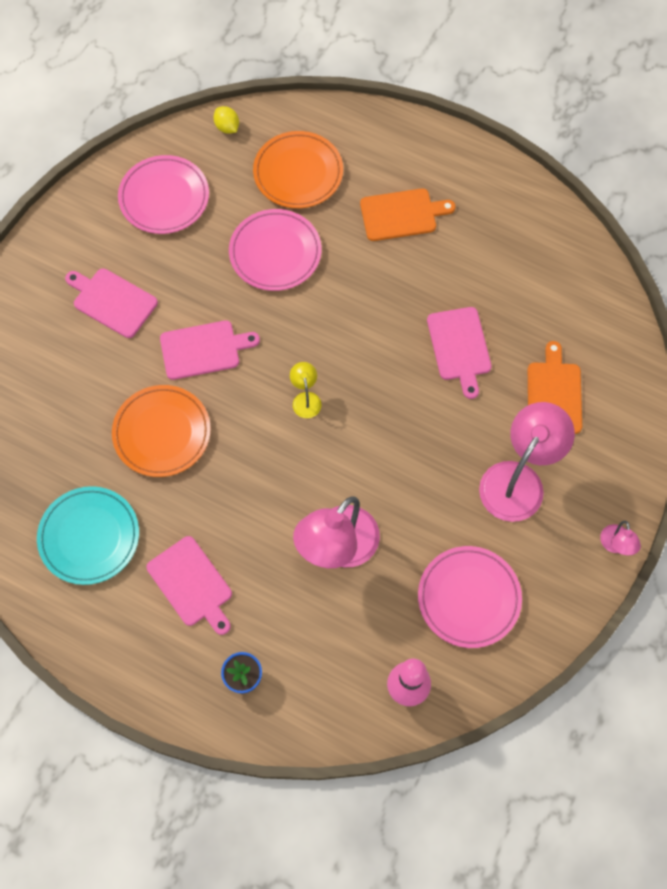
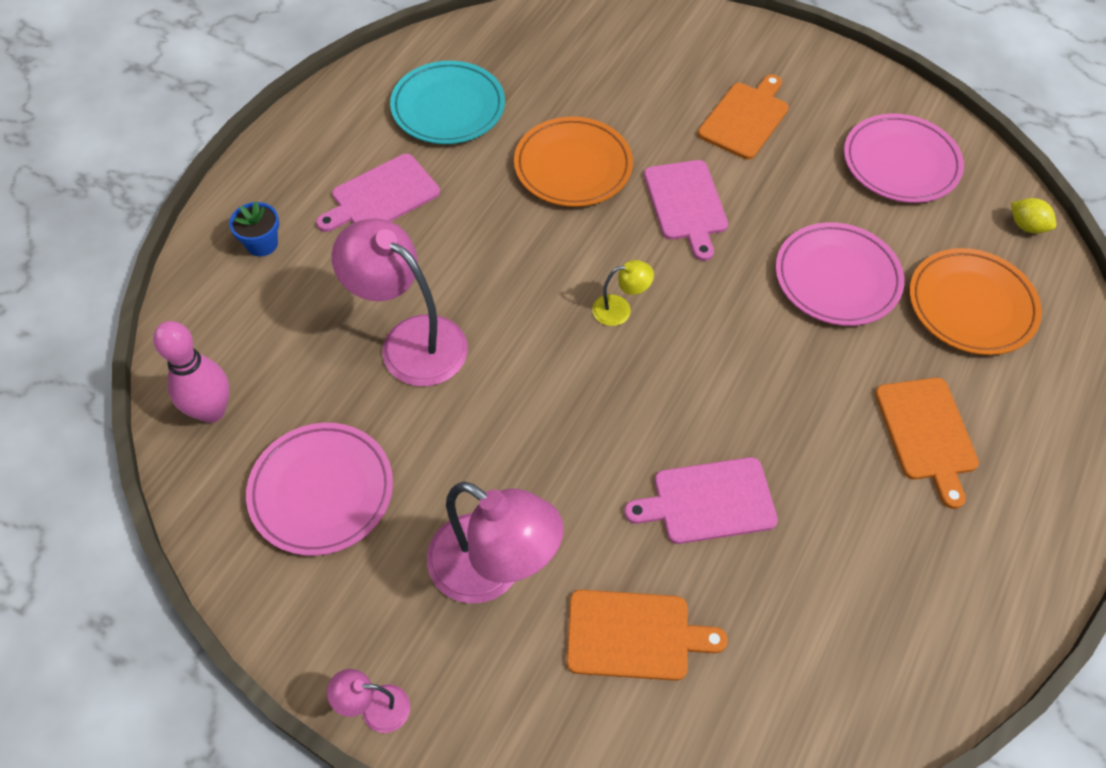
camera: 90 degrees right, 10 degrees down
(112, 301) = (745, 118): pink cutting board -> orange cutting board
(227, 127) = (1026, 226): yellow lemon -> yellow lemon turned 75 degrees clockwise

